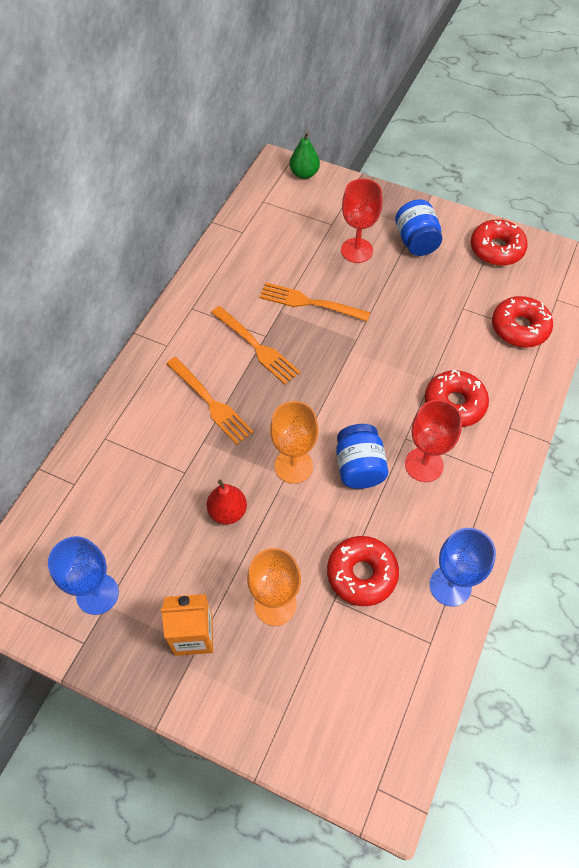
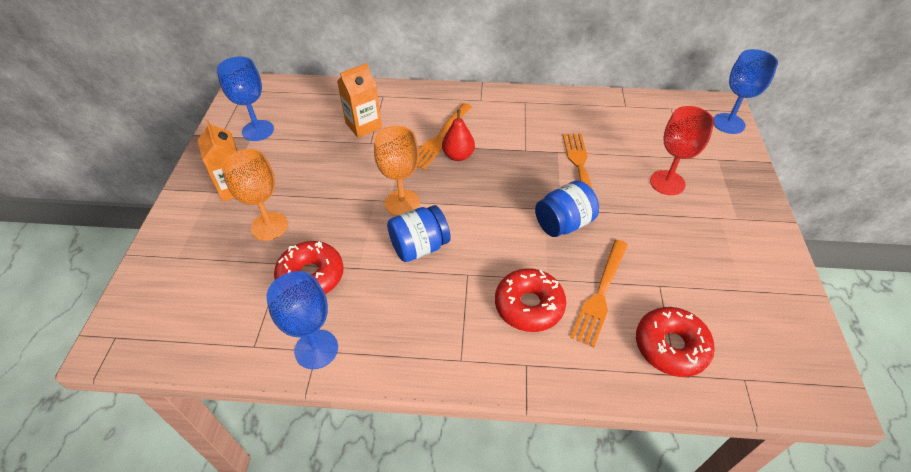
camera: 70 degrees right, 10 degrees down
(150, 472) = (363, 125): none -> orange carton
(227, 511) = (344, 176): red pear -> red pear (458, 156)
(256, 347) = (510, 148): orange fork -> orange fork (600, 294)
(304, 174) = (728, 123): green pear -> blue goblet
(416, 241) = (718, 224): blue jar -> blue jar (563, 223)
(424, 465) = (443, 296): red goblet -> none
(496, 249) = (770, 299): red donut -> none

